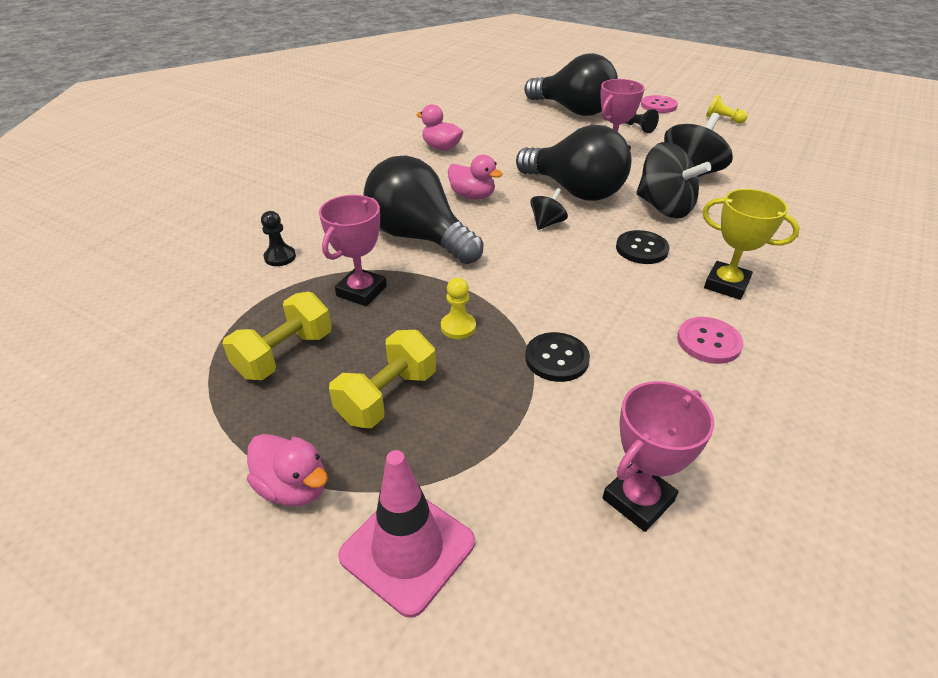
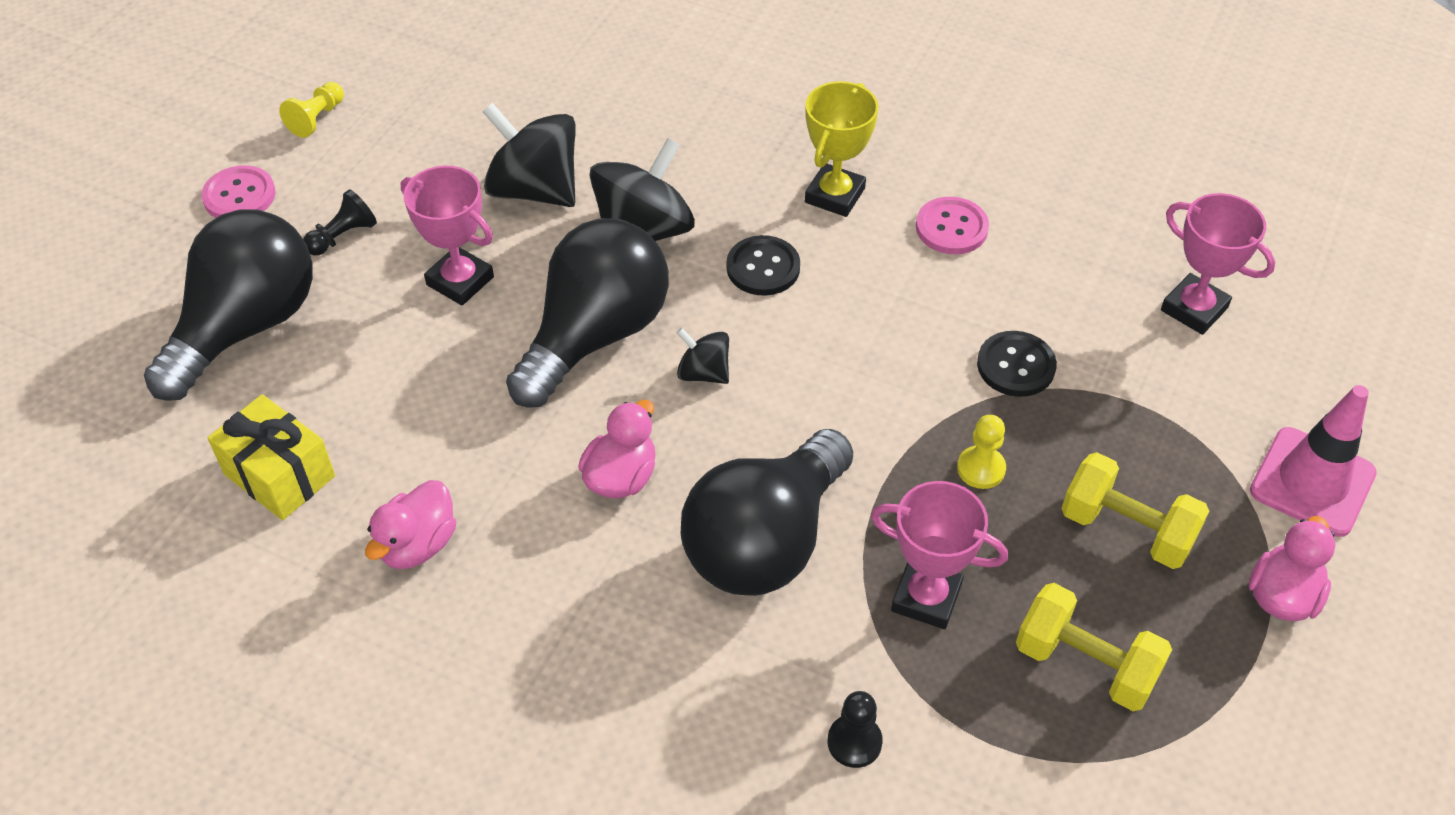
camera: 95 degrees left, 10 degrees up
(486, 120) = (279, 475): none -> yellow gift

